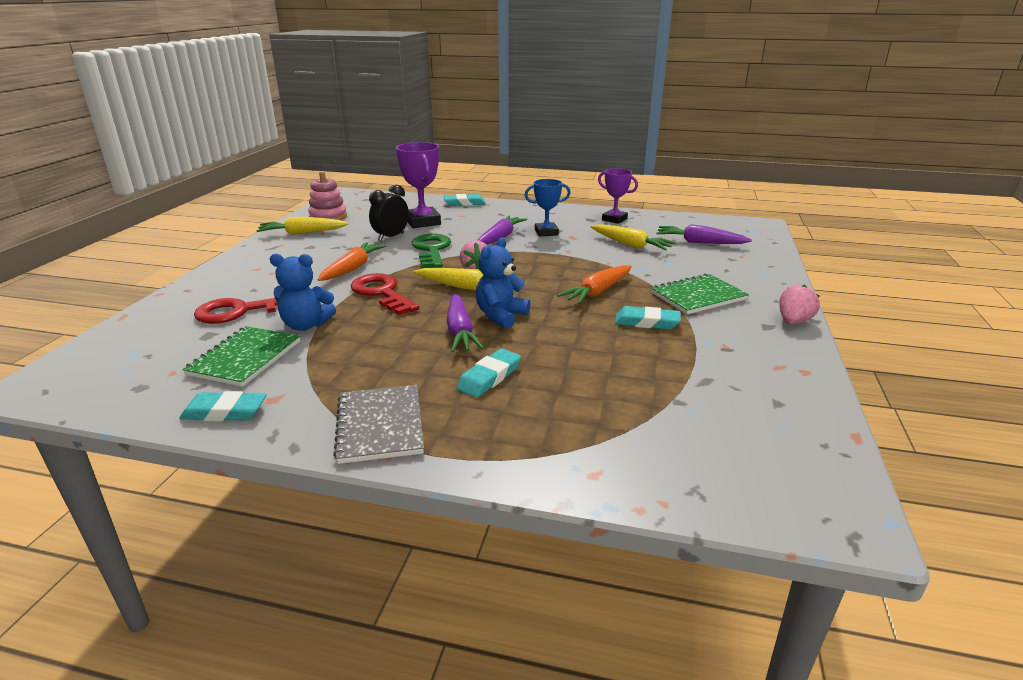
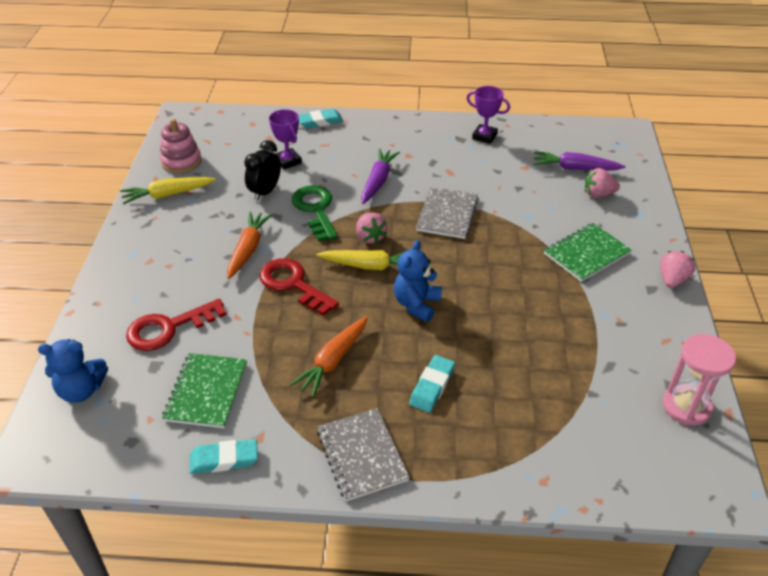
camera: 10 degrees left, 15 degrees up
(306, 325) = (241, 340): blue teddy bear -> blue teddy bear (81, 390)
(422, 222) = (288, 161): purple trophy -> purple trophy, size x0.65
(460, 331) = (387, 331): purple carrot -> none
(546, 232) = (422, 167): blue trophy -> none
(558, 261) = (447, 214): none -> grey notebook
(597, 292) = (495, 258): orange carrot -> orange carrot (333, 361)
(630, 245) = (509, 179): yellow carrot -> none
(646, 322) = (548, 297): turquoise eraser -> none
(720, 259) = (598, 194): none -> pink strawberry
(798, 425) = (686, 406): none -> pink hourglass

